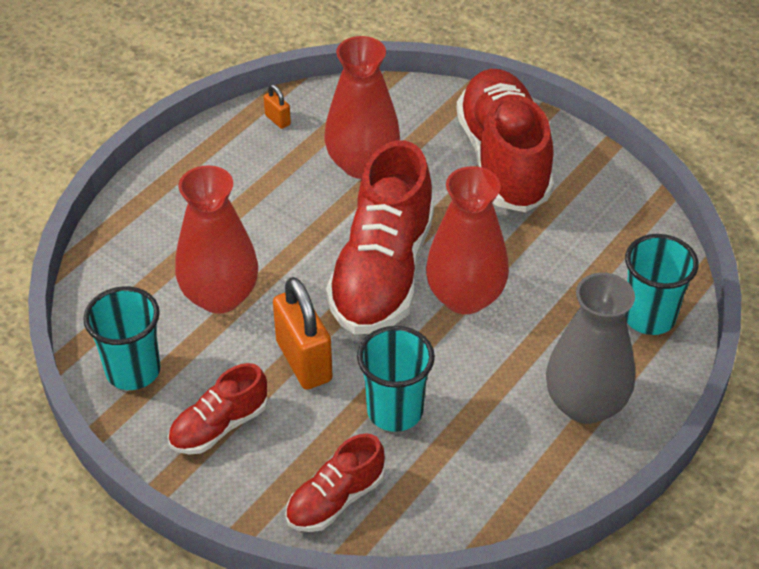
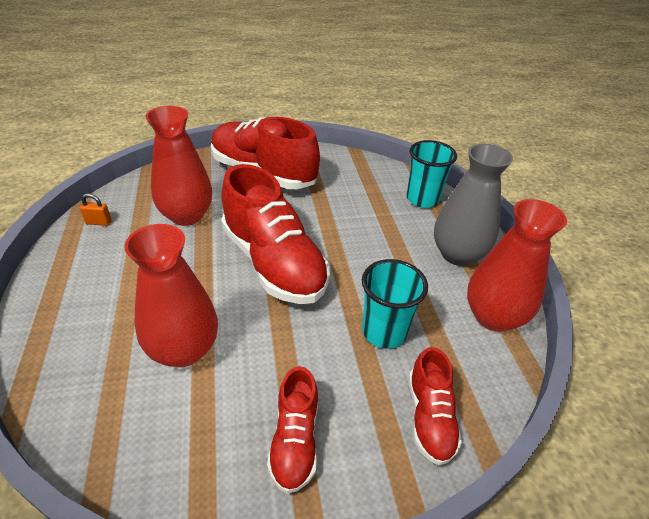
camera: 50 degrees left, 5 degrees down
(133, 371) = (176, 459): turquoise cup -> none
(304, 361) = (294, 346): orange padlock -> none
(465, 297) = (333, 245): red vase -> red vase (493, 316)

